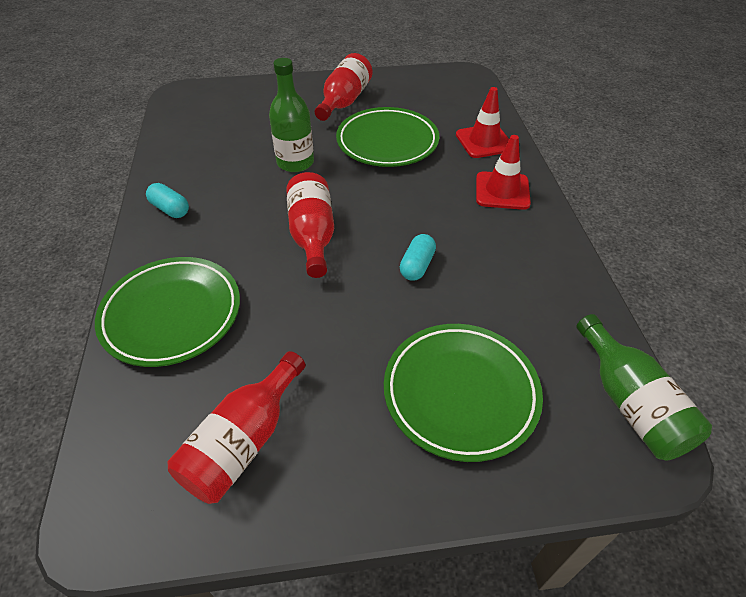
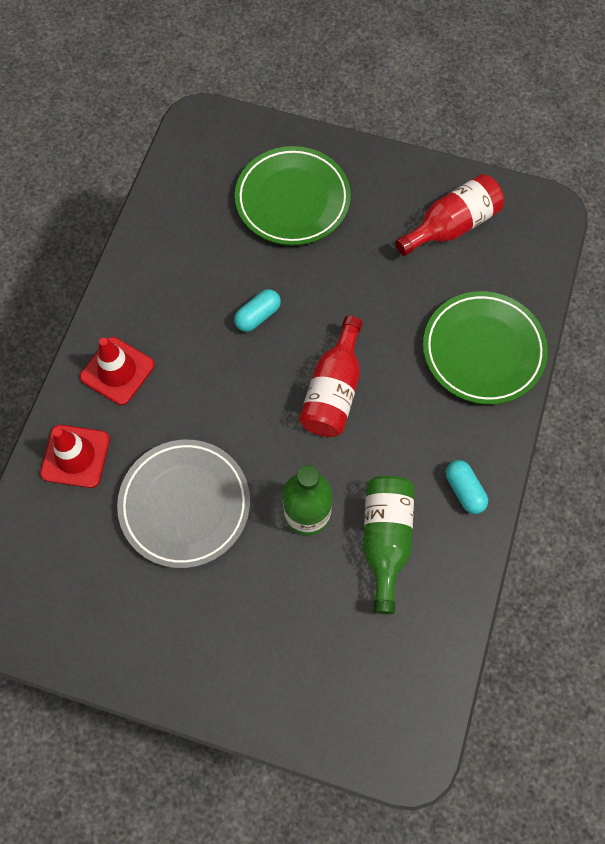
camera: 155 degrees left, 20 degrees up
(344, 101) = (191, 622): red bottle -> none
(387, 142) = (185, 505): green plate -> grey plate
(630, 403) = (187, 150): green bottle -> green bottle (385, 540)

